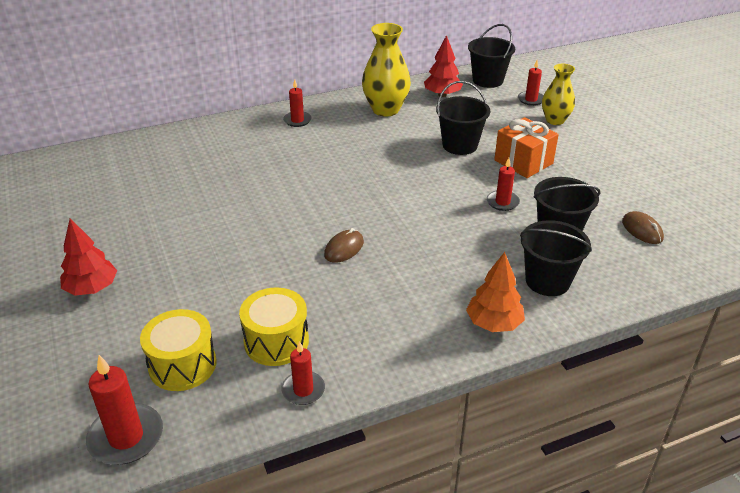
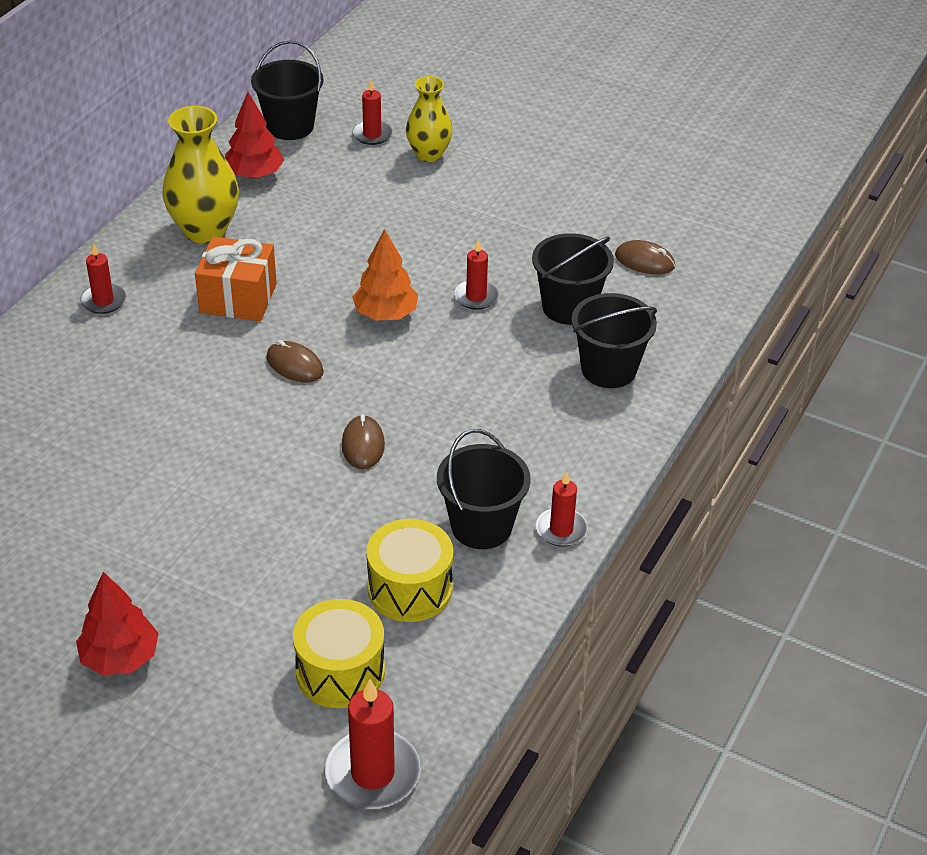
camera: 40 degrees left, 5 degrees up
(303, 390) = (493, 619): red candle -> red candle (561, 529)
(355, 190) = (294, 365): none -> brown mouse
(460, 145) = (353, 242): black bucket -> black bucket (481, 526)
(494, 323) = (602, 444): orange tree -> orange tree (386, 314)
(523, 162) = (448, 231): orange gift -> orange gift (238, 298)

